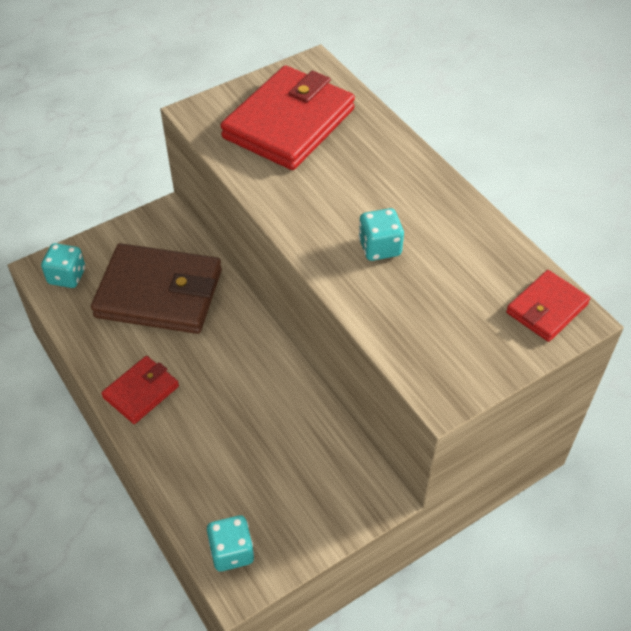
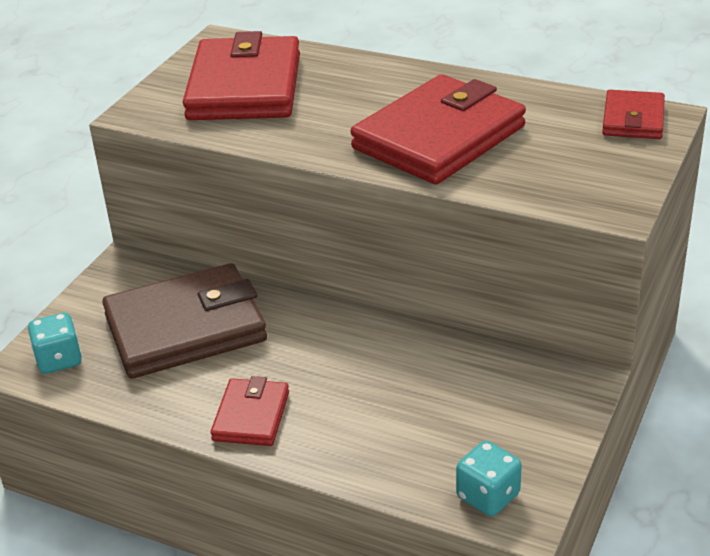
camera: 30 degrees left, 15 degrees down
(379, 247) = (439, 137): turquoise dice -> red wallet

